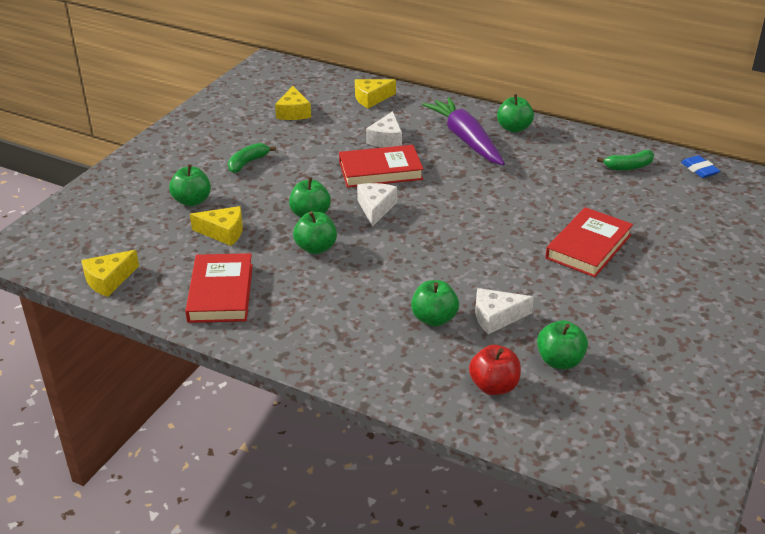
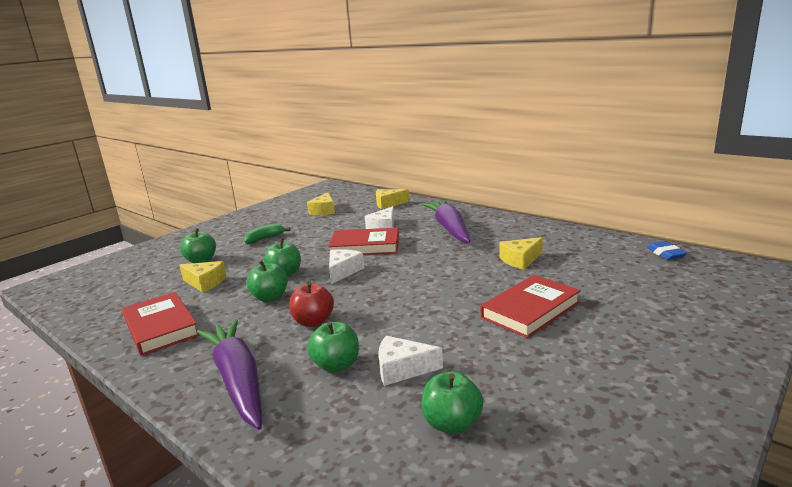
camera: 15 degrees right, 15 degrees down
(109, 280) = (83, 312): yellow cheese -> yellow cheese (520, 260)
(220, 292) = (160, 327): red book -> red book turned 45 degrees counterclockwise
(349, 341) = (238, 380): none -> purple carrot
(493, 386) = (359, 445): red apple -> red apple (313, 321)
(514, 128) = (495, 222): green apple -> none
(628, 167) = (592, 249): green banana -> none

